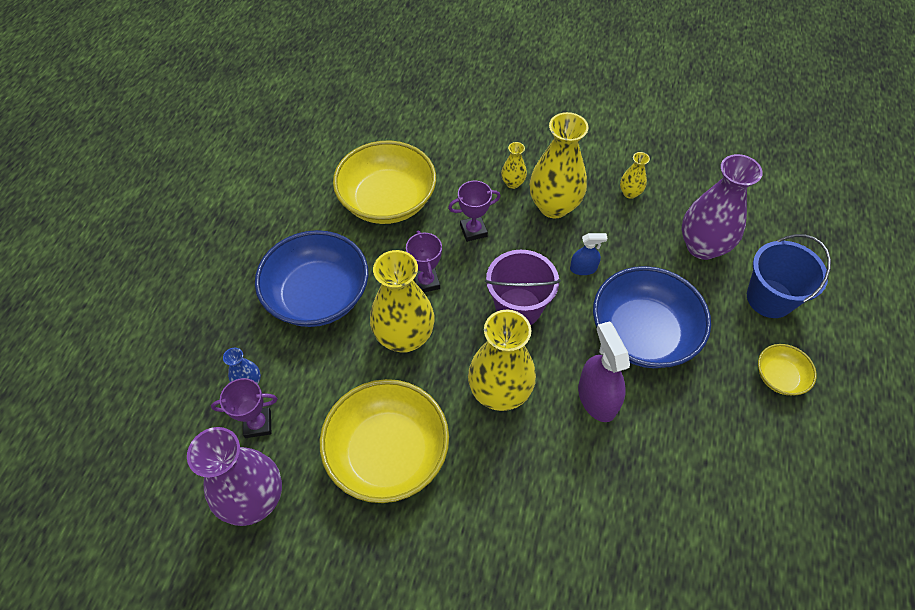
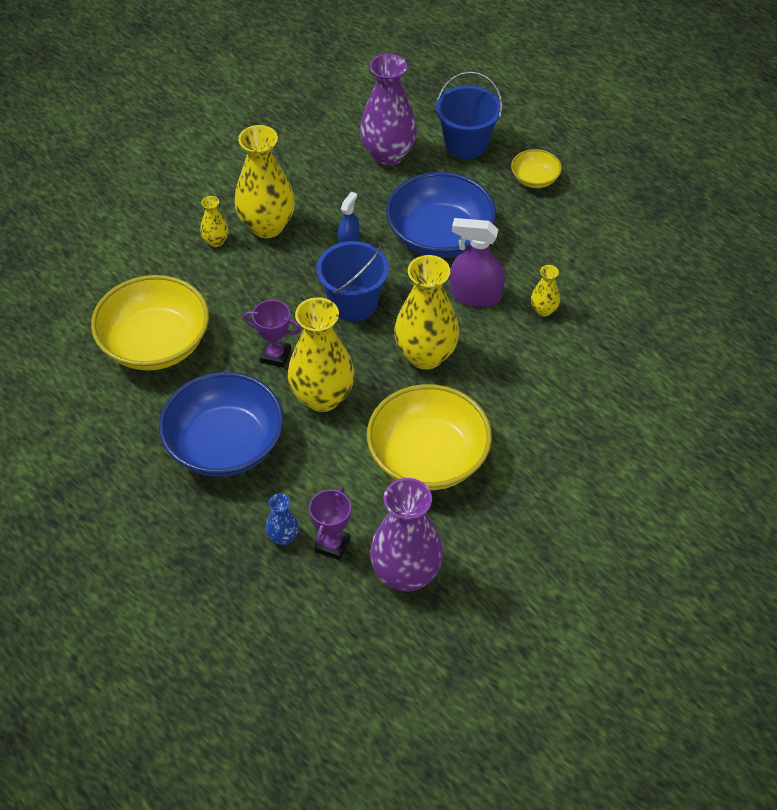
camera: 60 degrees left, 5 degrees down
(473, 231) = (246, 295): purple trophy -> none
(518, 307) = (353, 303): purple bucket -> blue bucket
(630, 193) = (296, 168): yellow vase -> yellow vase (543, 310)

